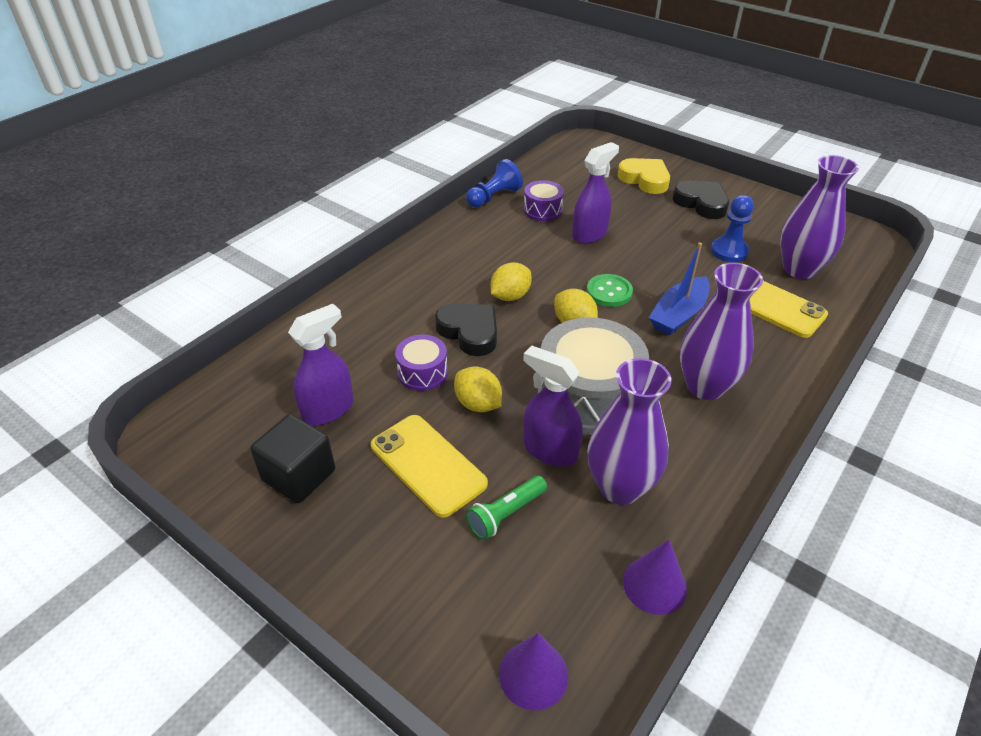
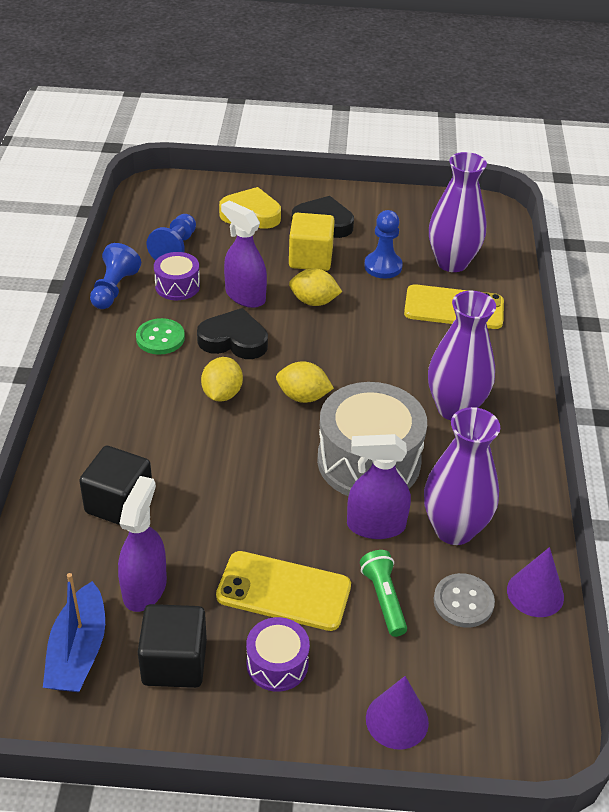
camera: 35 degrees left, 0 degrees up
(365, 341) = (119, 503): none -> black cube
(422, 372) = (204, 508): purple drum -> purple drum (277, 664)
(469, 332) = (214, 448): black heart -> black heart (234, 340)
(478, 404) = (281, 514): yellow lemon -> yellow lemon (314, 302)
(505, 514) = (384, 599): green flashlight -> green flashlight turned 150 degrees clockwise
(533, 674) = (502, 708): purple cone -> purple cone (397, 720)
(563, 185) = (175, 248): none -> blue pawn
(576, 555) = (463, 602): none -> grey button
(590, 234) = (245, 296): purple spray bottle -> purple spray bottle turned 60 degrees counterclockwise
(609, 292) = (310, 351): green button -> green button (160, 338)
(668, 225) = (310, 258): none -> yellow cube
(679, 314) = (386, 349): blue boat -> blue boat (78, 651)

